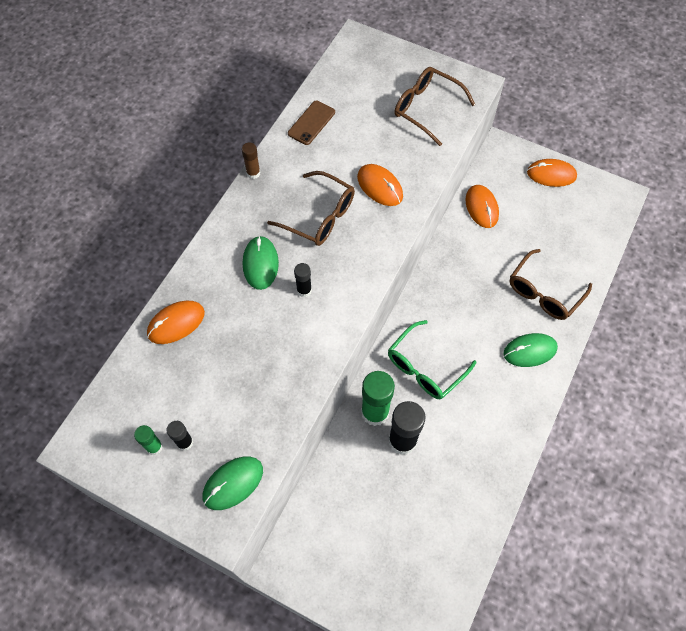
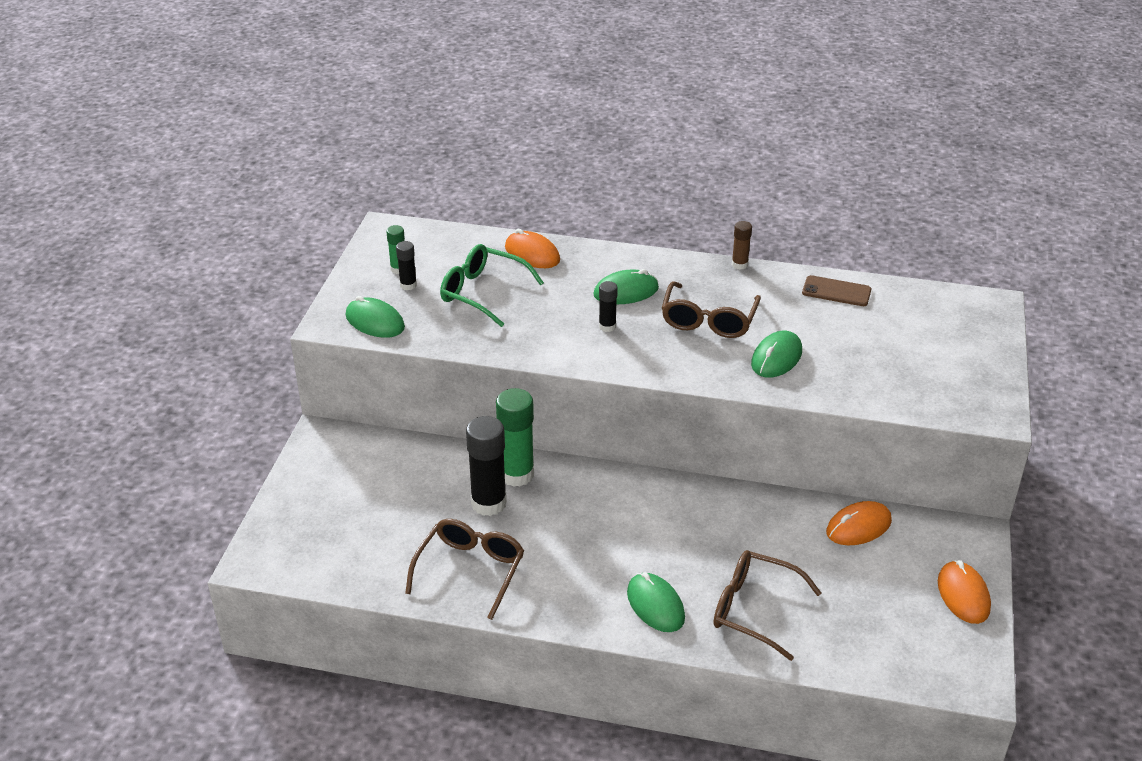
camera: 75 degrees right, 25 degrees down
(380, 187) = (776, 358): orange mouse -> green mouse
(425, 367) = (591, 508): green glasses -> green glasses (483, 293)
(427, 109) = (922, 377): brown glasses -> brown glasses (470, 571)

